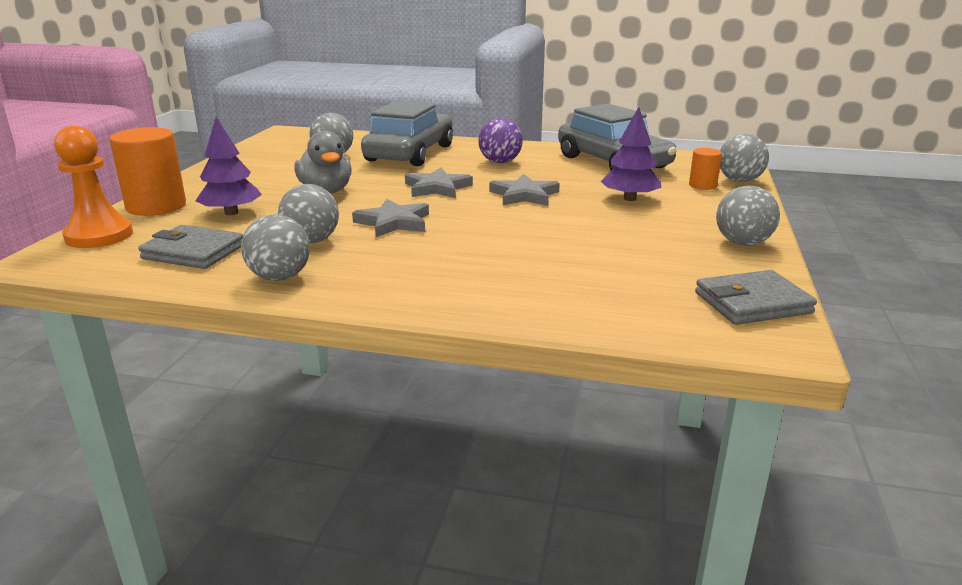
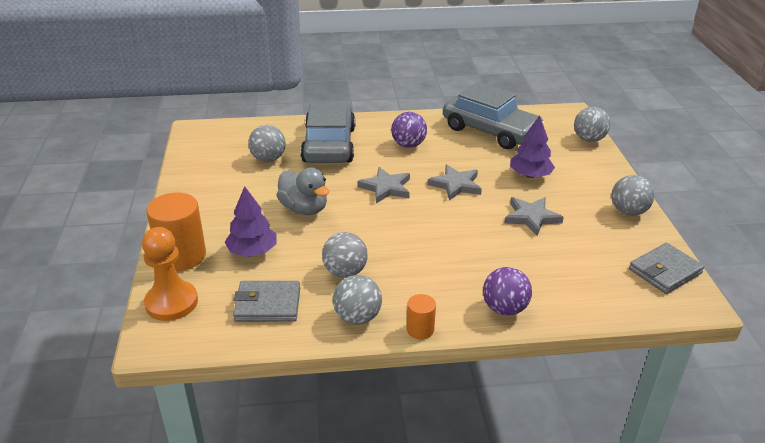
camera: 20 degrees left, 10 degrees up
(393, 222) = (387, 237): grey star -> grey star (531, 217)
(475, 300) = (504, 309): none -> purple ball
(702, 185) = (568, 149): orange cylinder -> orange cylinder (420, 329)

